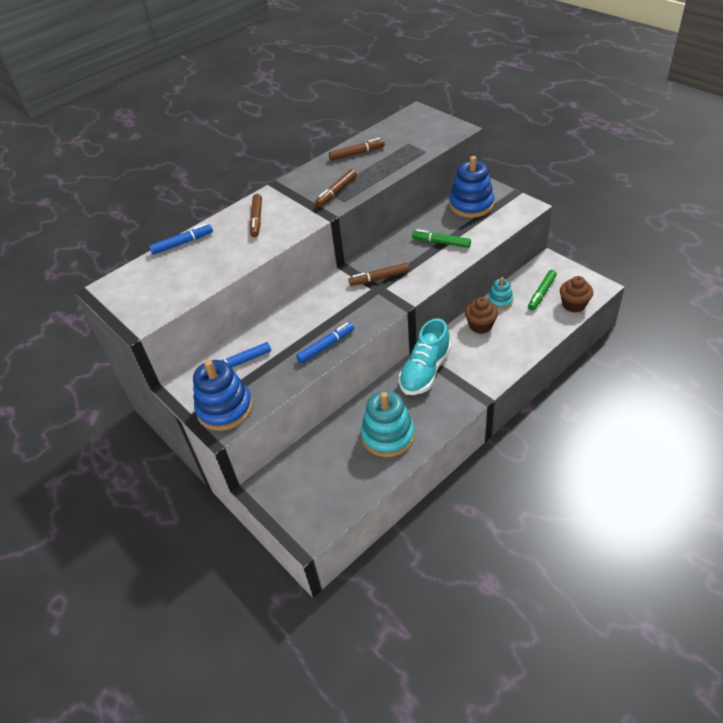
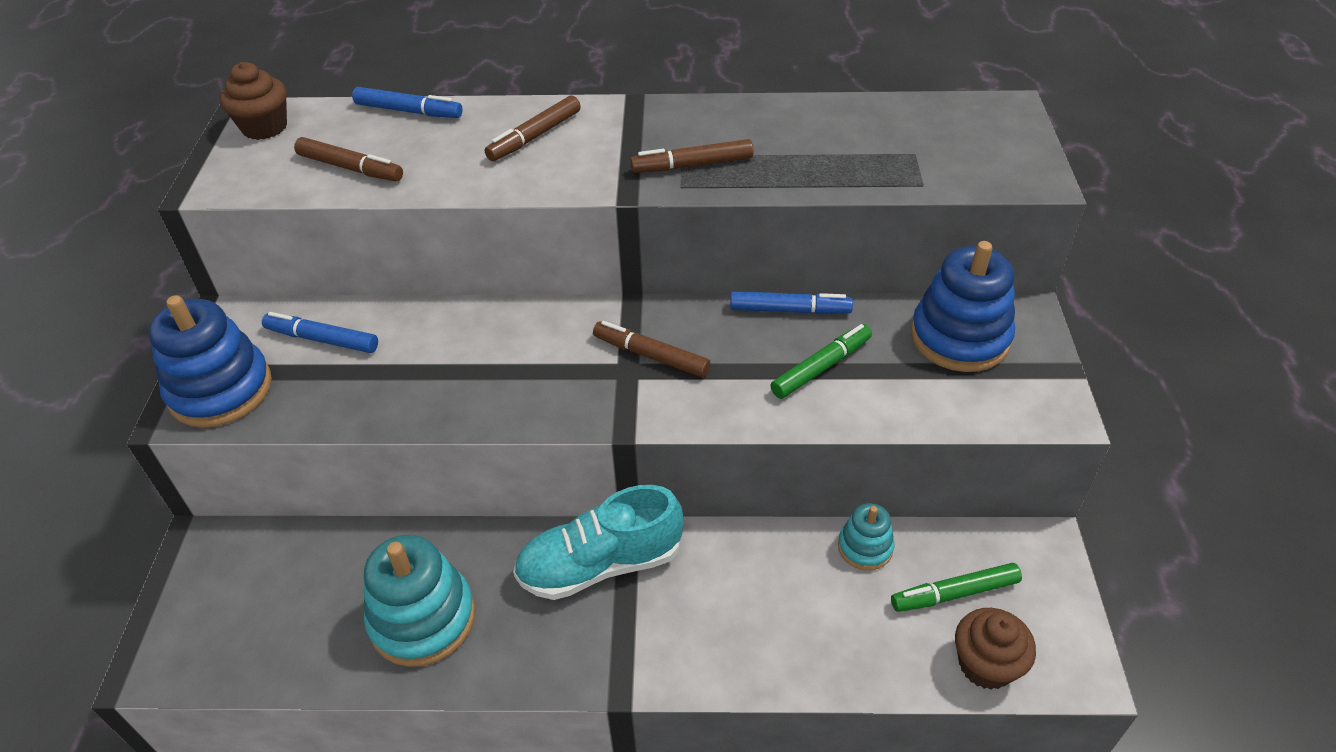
camera: 40 degrees right, 0 degrees up
(326, 346) = (440, 403): blue marker -> blue marker (789, 310)
(356, 154) = (811, 122): brown marker -> brown marker (350, 168)
(441, 242) = (820, 367): green marker -> green marker turned 75 degrees clockwise
(480, 325) = (777, 563): brown cupcake -> brown cupcake (264, 127)

